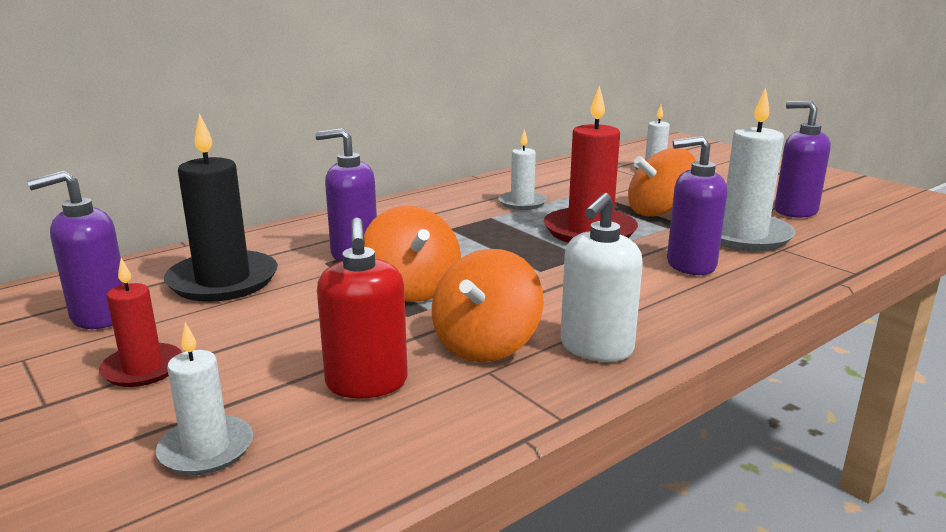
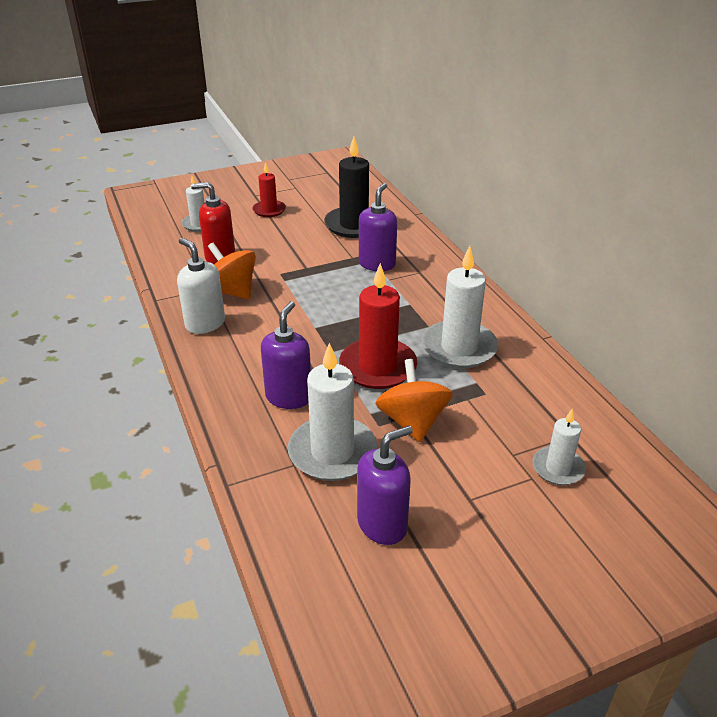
camera: 105 degrees right, 15 degrees up
(100, 316) = (327, 198): purple soap dispenser -> none
(413, 289) = (311, 278): orange spinning top -> none
(522, 203) = (459, 348): white candle -> white candle, size x1.74

